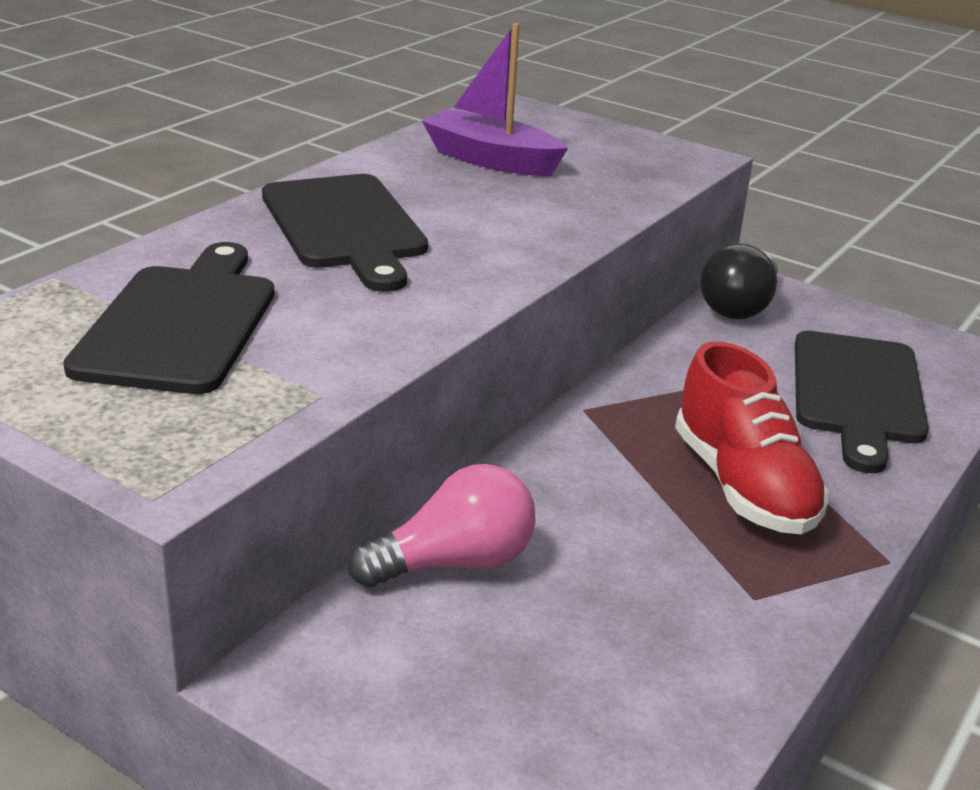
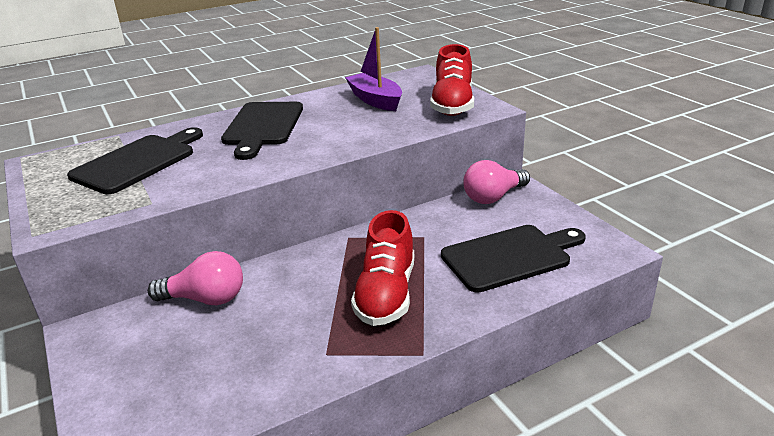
camera: 30 degrees right, 0 degrees up
(631, 157) = (452, 105): none -> red shoe
(739, 306) = (493, 197): black light bulb -> pink light bulb
(857, 393) = (510, 257): black cutting board -> black cutting board turned 150 degrees counterclockwise

